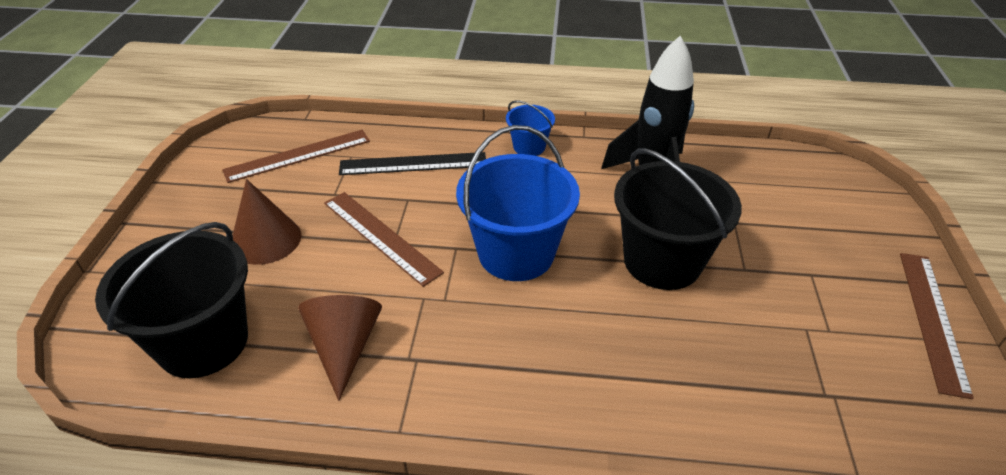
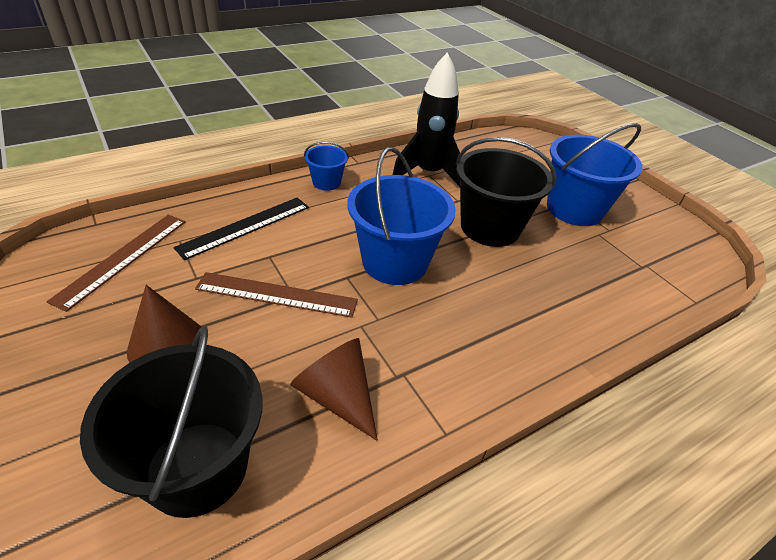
camera: 40 degrees left, 0 degrees up
(805, 285) = (574, 209): none -> blue bucket
(932, 319) = (643, 203): brown ruler -> none

